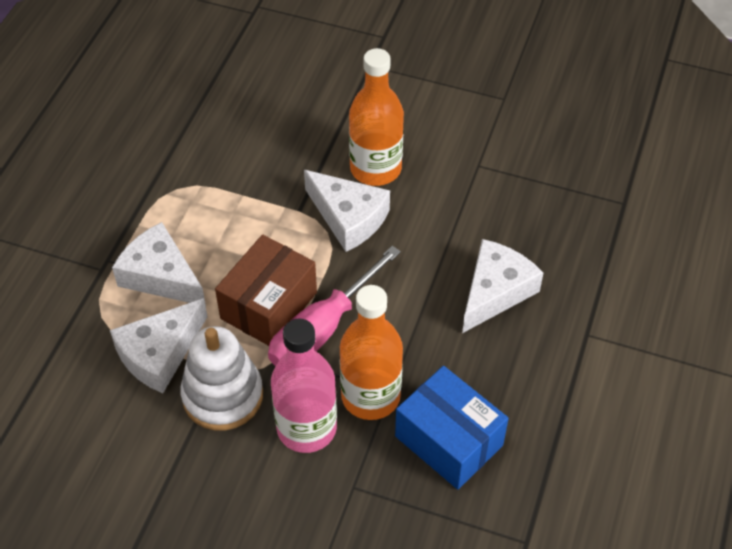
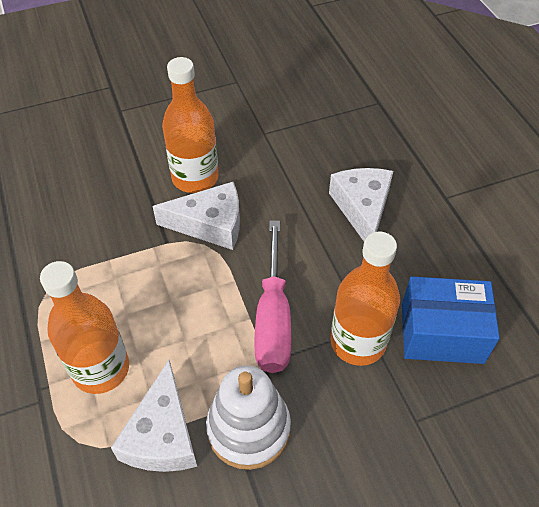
camera: 40 degrees left, 0 degrees up
(161, 276) = (101, 369): white cheese -> orange bottle
(268, 305) = (214, 329): brown box -> none
(306, 428) = (338, 403): pink bottle -> none

